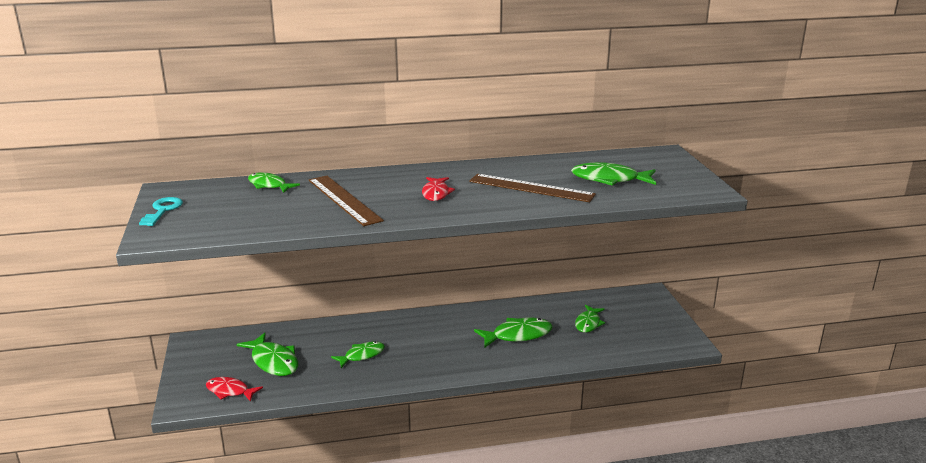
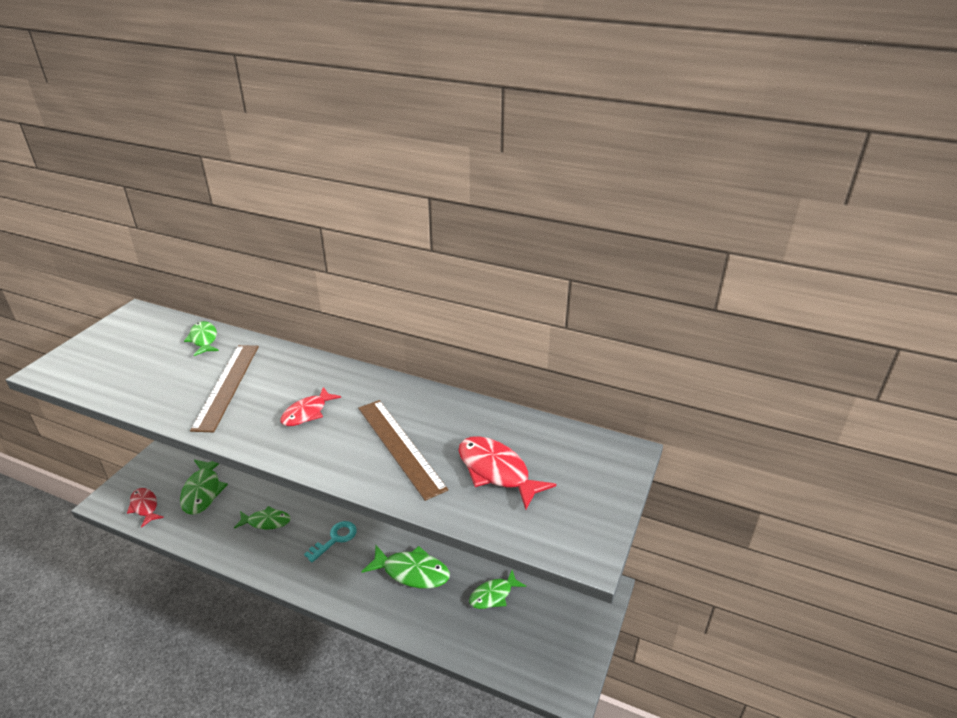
camera: 35 degrees right, 10 degrees up
(162, 210) = (98, 339): turquoise key -> turquoise key (335, 539)
(609, 179) = (496, 471): green fish -> red fish

